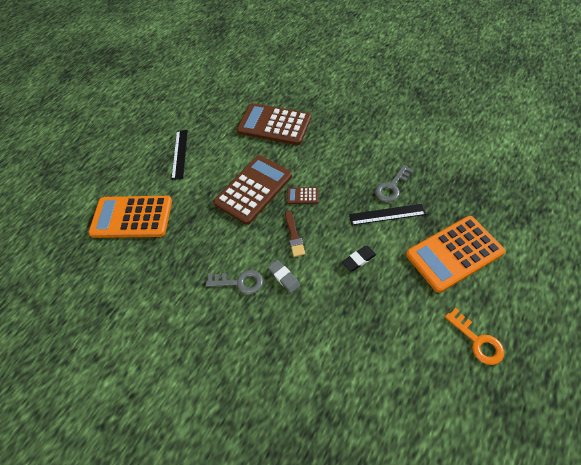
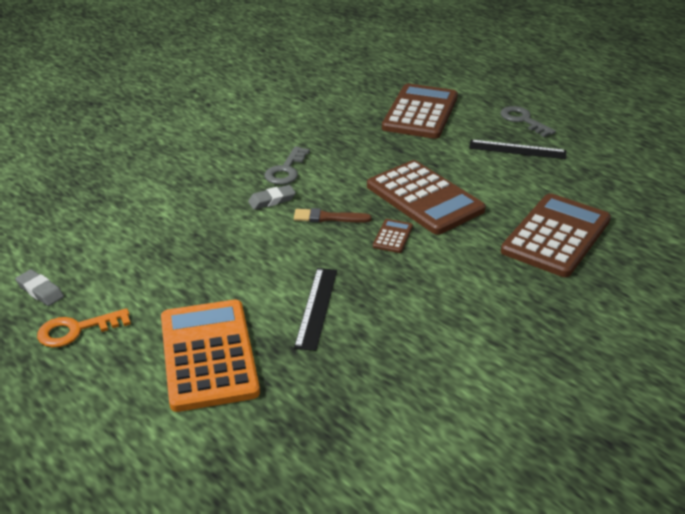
camera: 100 degrees right, 20 degrees down
(132, 217) = (420, 112): orange calculator -> brown calculator
(358, 260) = (258, 262): black eraser -> none
(392, 187) = (367, 328): grey key -> grey key (523, 120)
(456, 392) = (40, 291): none -> grey eraser

